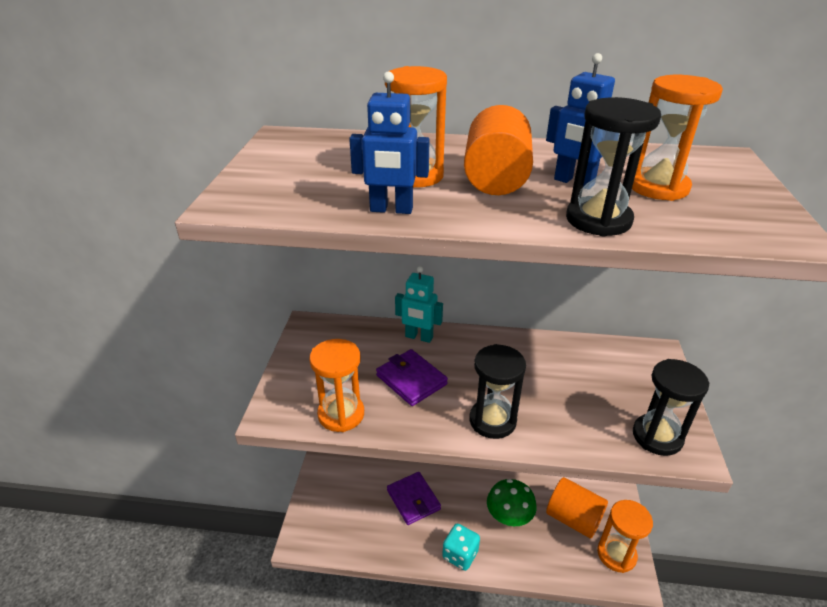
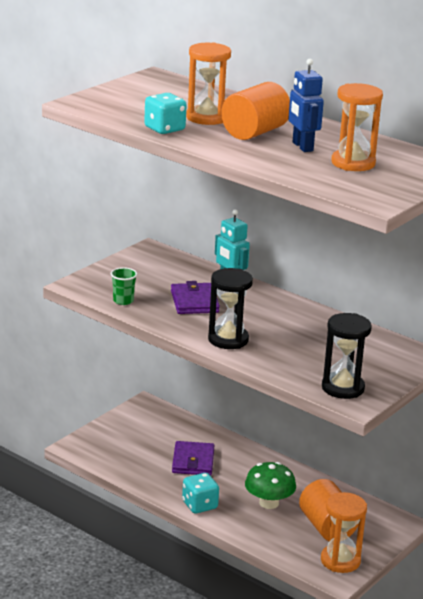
camera: 30 degrees right, 10 degrees down
(341, 414) = (123, 301): orange hourglass -> green cup
(391, 210) = (164, 129): blue robot -> turquoise dice
(598, 220) = (277, 165): black hourglass -> none

